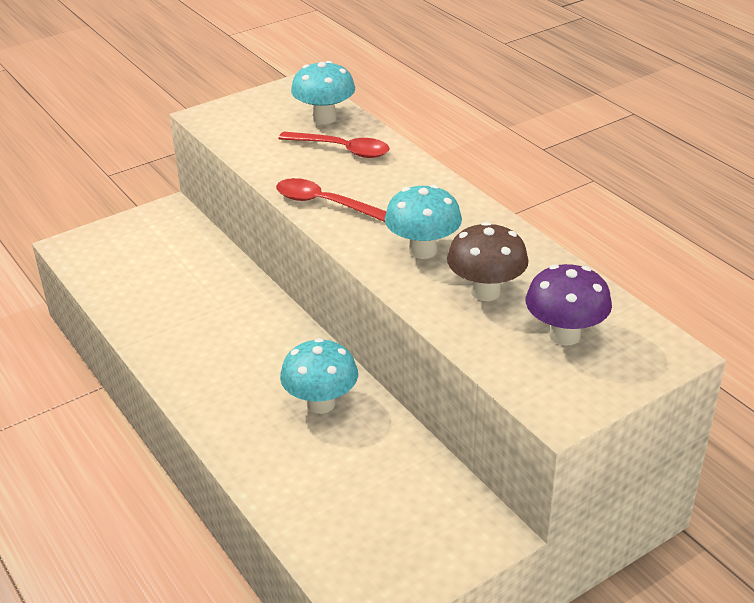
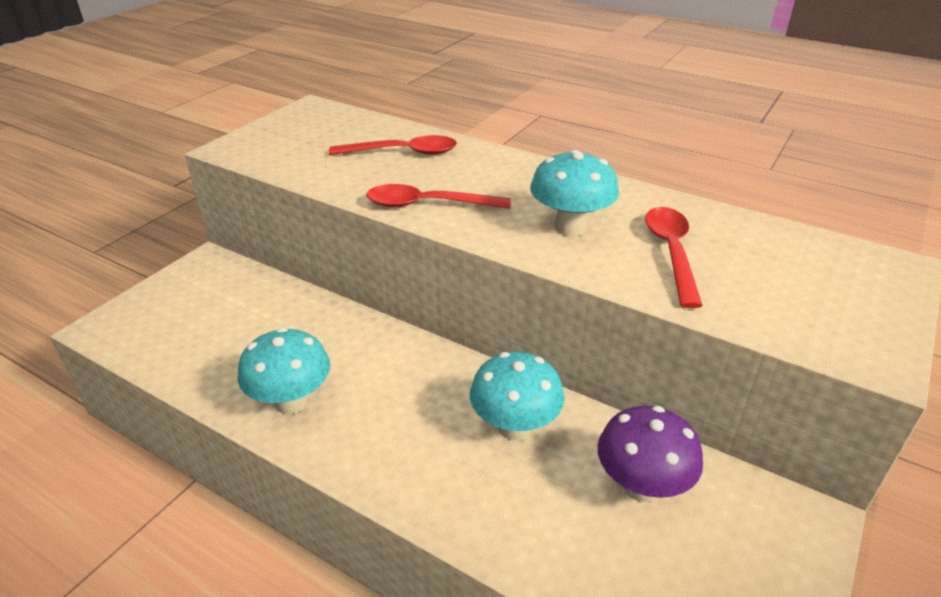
camera: 25 degrees left, 0 degrees up
(324, 118) = (361, 129): turquoise mushroom -> turquoise mushroom (291, 402)
(485, 292) = (671, 252): brown mushroom -> red spoon
(564, 335) = (789, 275): purple mushroom -> purple mushroom (641, 486)

